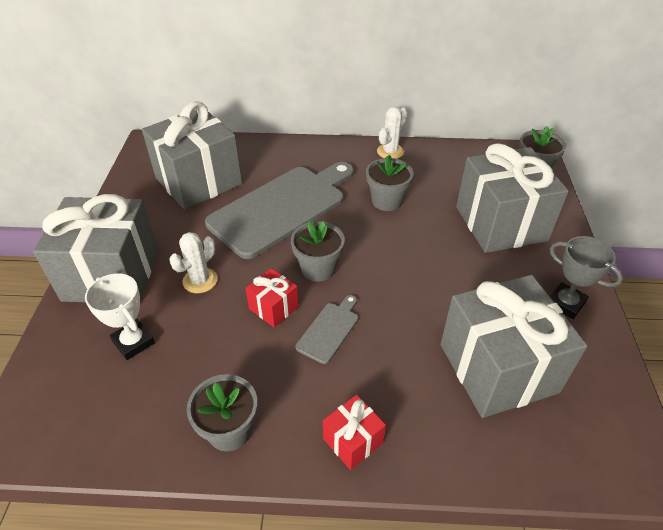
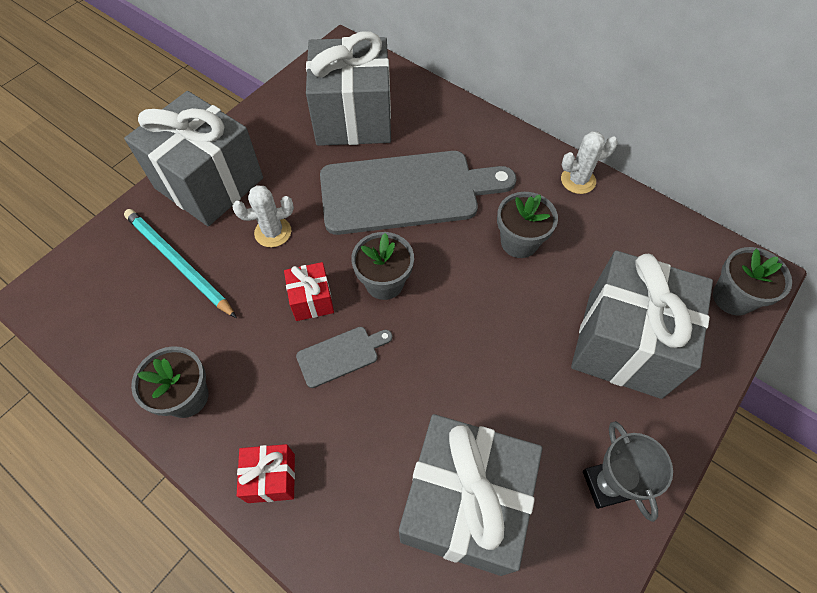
camera: 35 degrees right, 15 degrees up
(133, 342) = (178, 263): white trophy -> turquoise pencil

